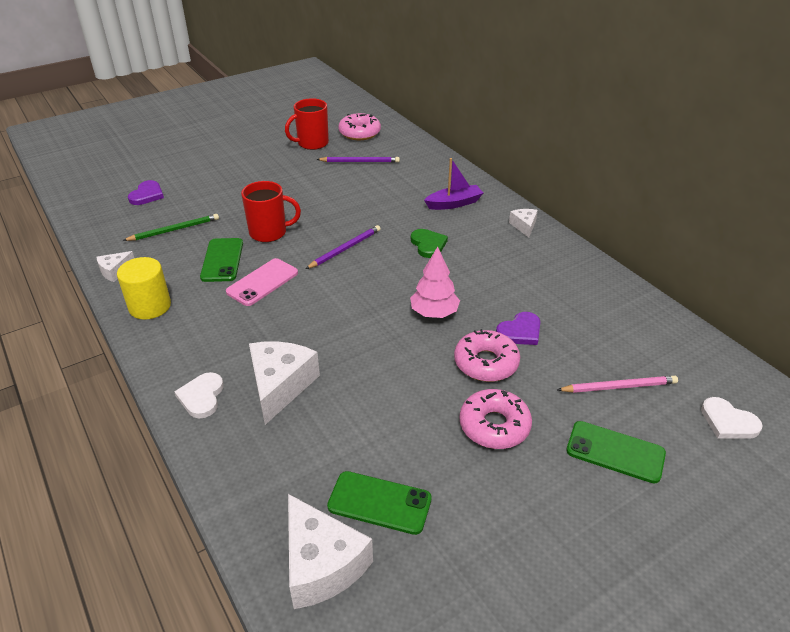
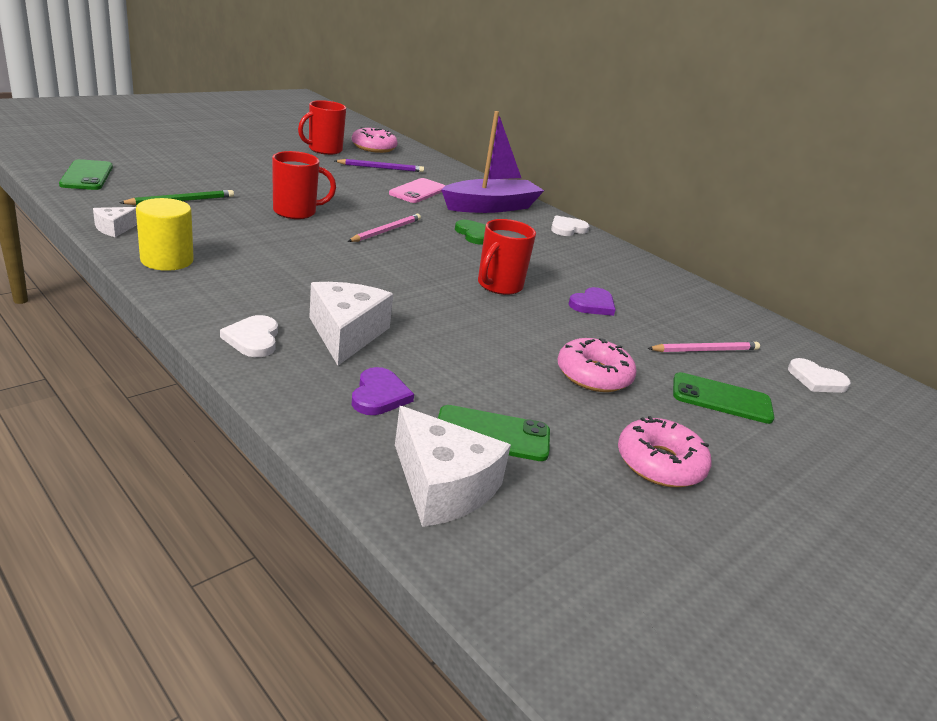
camera: 15 degrees left, 10 degrees down
(147, 195) = (140, 171): purple heart -> purple heart (379, 395)
(222, 260) = (247, 229): green phone -> green phone (87, 176)
(262, 282) = (300, 250): pink phone -> pink phone (418, 191)
(345, 249) = (386, 231): purple pencil -> pink pencil
(434, 313) = (499, 285): pink tree -> red mug
(454, 203) = (491, 207): purple boat -> purple boat, size x1.72
(486, 363) = (567, 326): pink donut -> pink donut (660, 463)
(524, 226) = (567, 229): white cheese -> white heart

